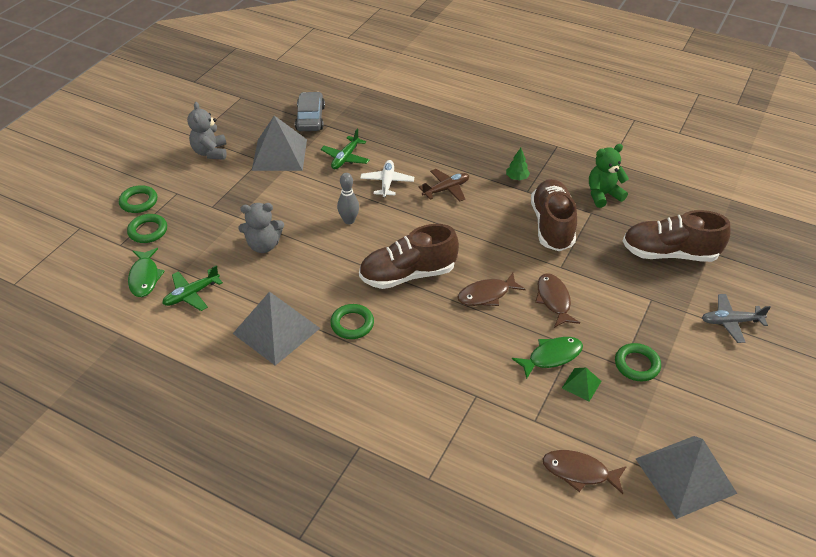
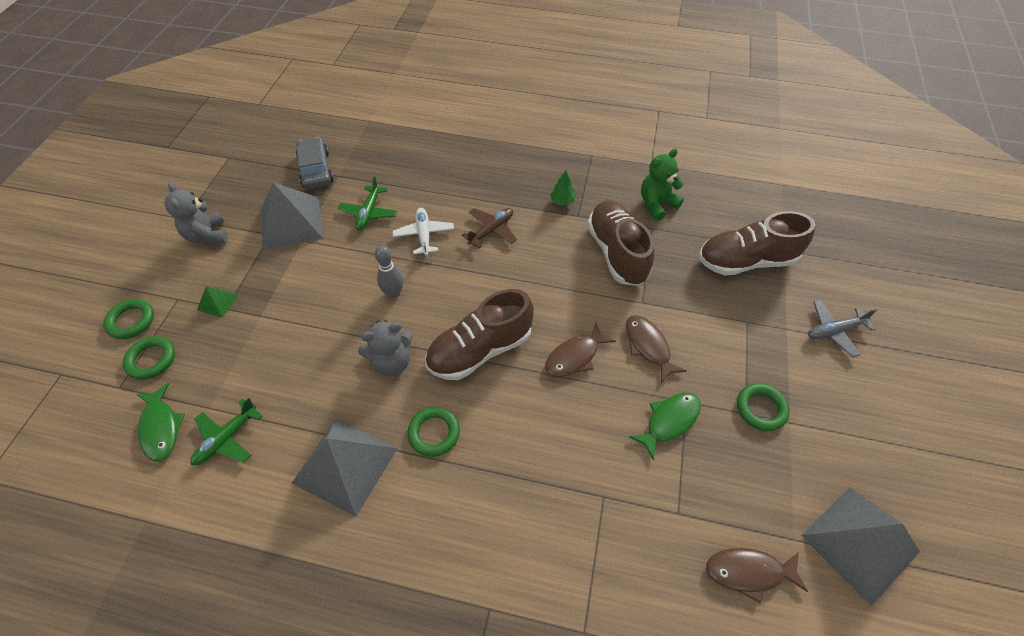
camera: 15 degrees left, 10 degrees up
(264, 245) = (301, 348): grey teddy bear -> grey teddy bear (392, 361)
(581, 384) = (712, 450): green pyramid -> green pyramid (217, 302)

